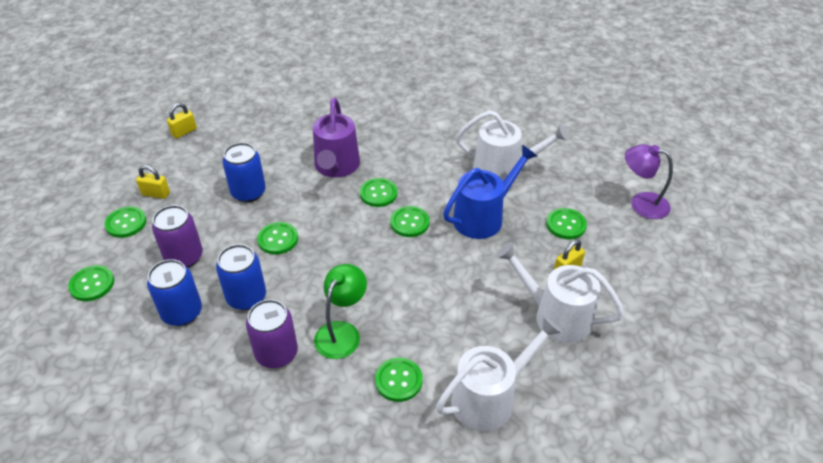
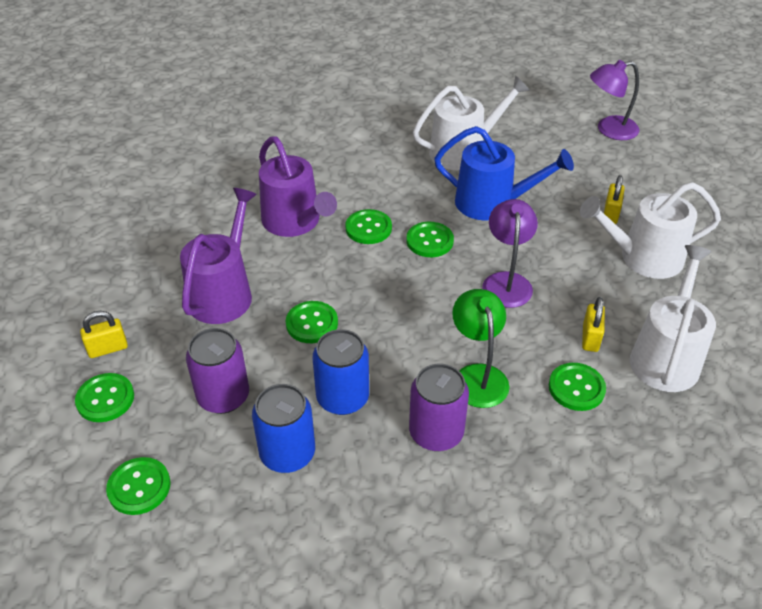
camera: 35 degrees left, 0 degrees up
(184, 132) = (66, 265): yellow padlock -> yellow padlock (590, 338)
(248, 192) = (223, 293): blue can -> purple watering can
(432, 279) = (506, 281): none -> purple lamp
(483, 217) = (492, 203): blue watering can -> blue watering can turned 90 degrees clockwise
(566, 225) = (569, 176): green button -> none

